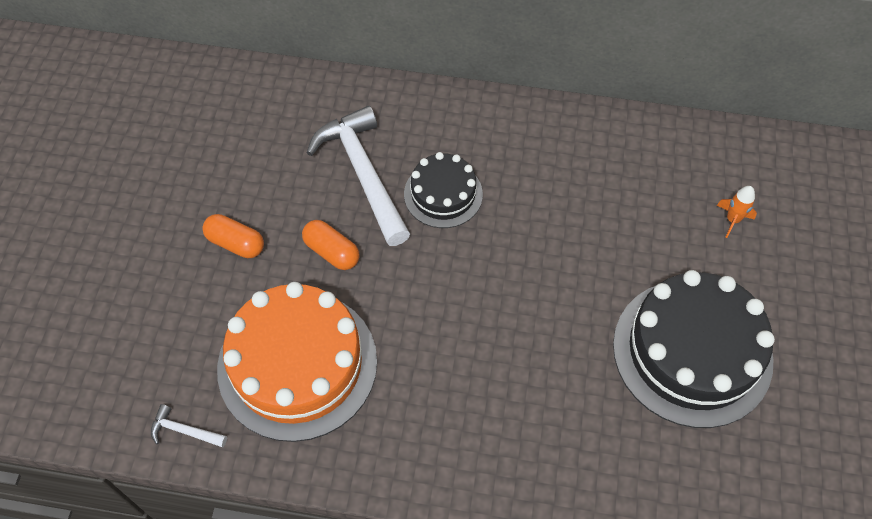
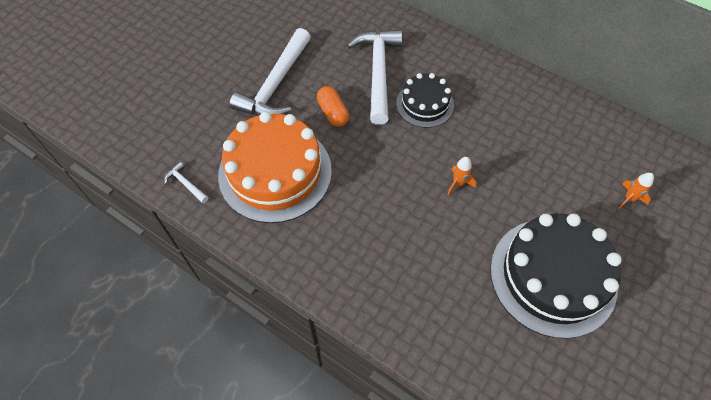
camera: 25 degrees right, 0 degrees up
(235, 243) = (275, 85): orange capsule -> white hammer
(533, 282) = (458, 183): none -> orange rocket

